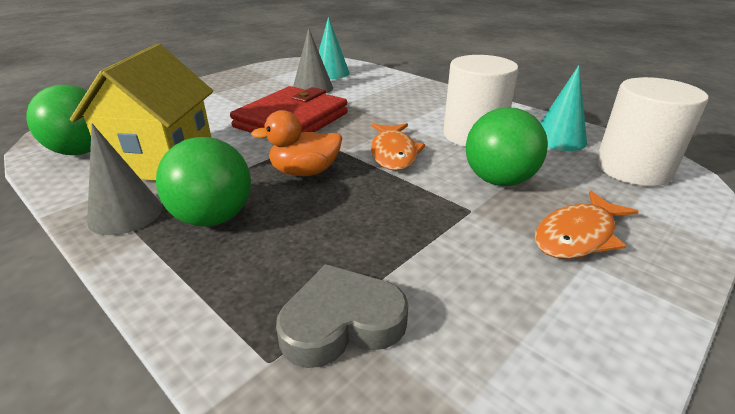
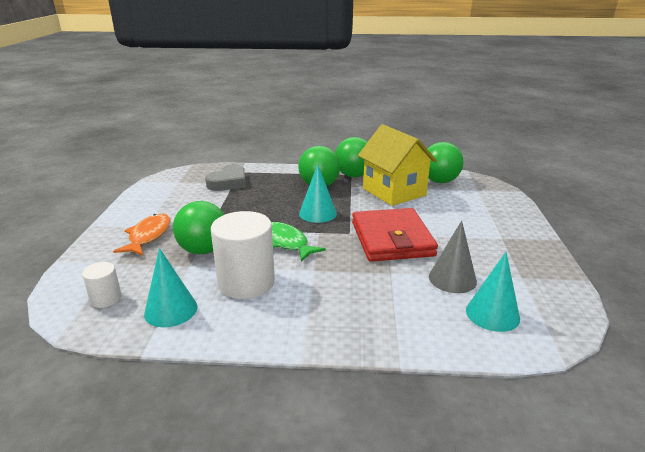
camera: 140 degrees right, 5 degrees down
(125, 214) = (353, 175): grey cone -> green ball
(304, 172) = (317, 213): orange duck -> turquoise cone
(393, 153) = (286, 243): orange fish -> green fish
(633, 169) = (106, 298): white cylinder -> white cylinder, size x0.50

